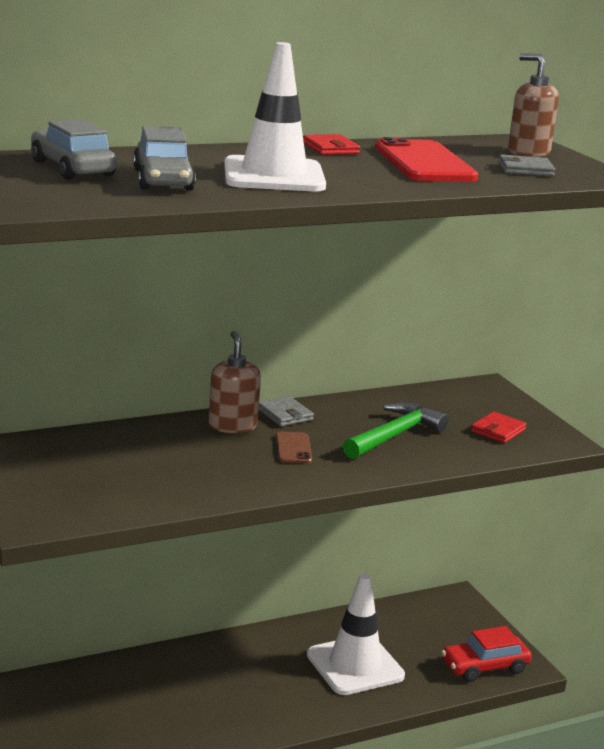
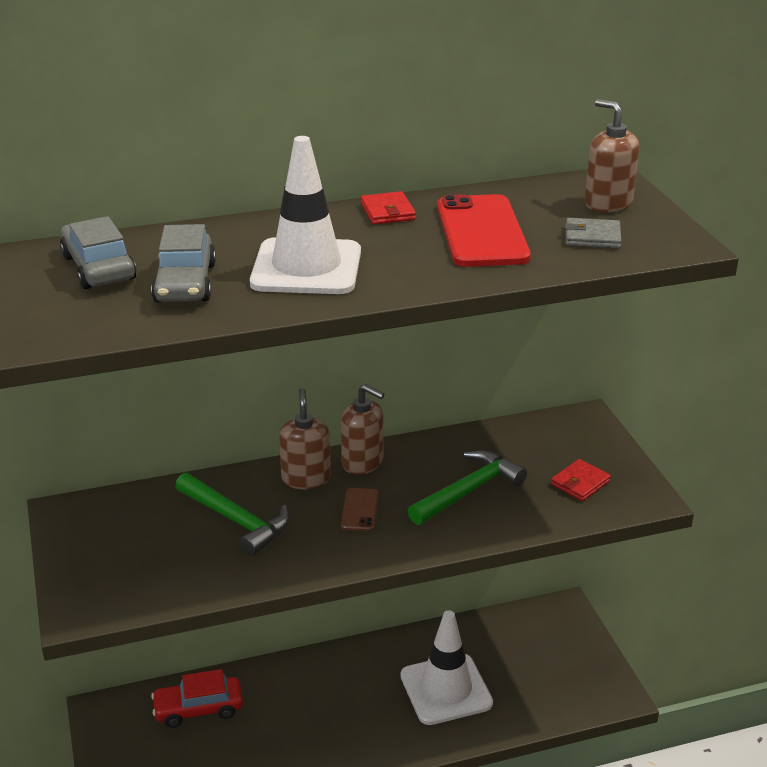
camera: 10 degrees right, 10 degrees up
(173, 455) = (236, 520): none -> green hammer
(285, 414) = (363, 462): grey wallet -> brown soap dispenser
(484, 667) = (576, 695): red car -> red car (198, 709)

